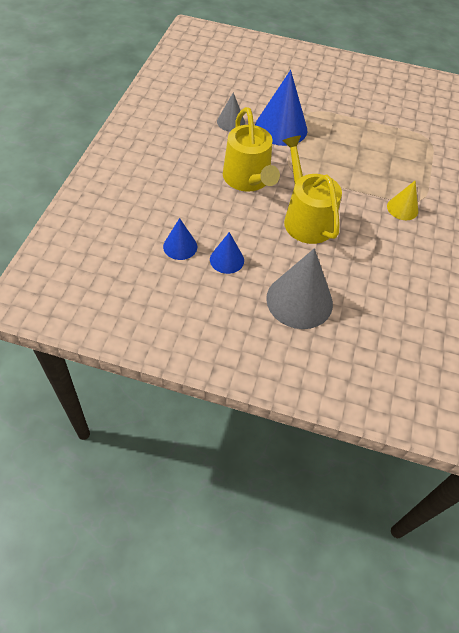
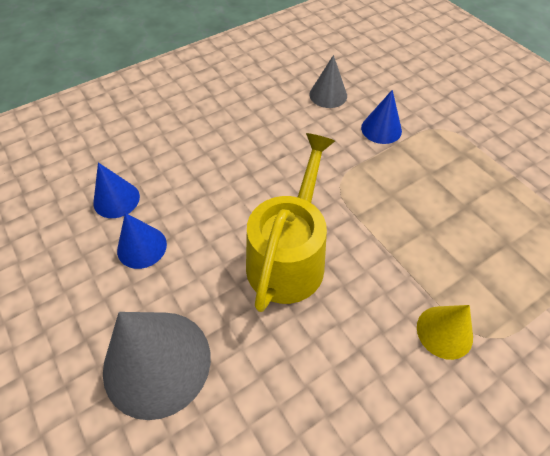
camera: 45 degrees right, 0 degrees up
(248, 179) = (274, 167): yellow watering can -> none
(281, 128) = (381, 129): blue cone -> blue cone, size x0.54

